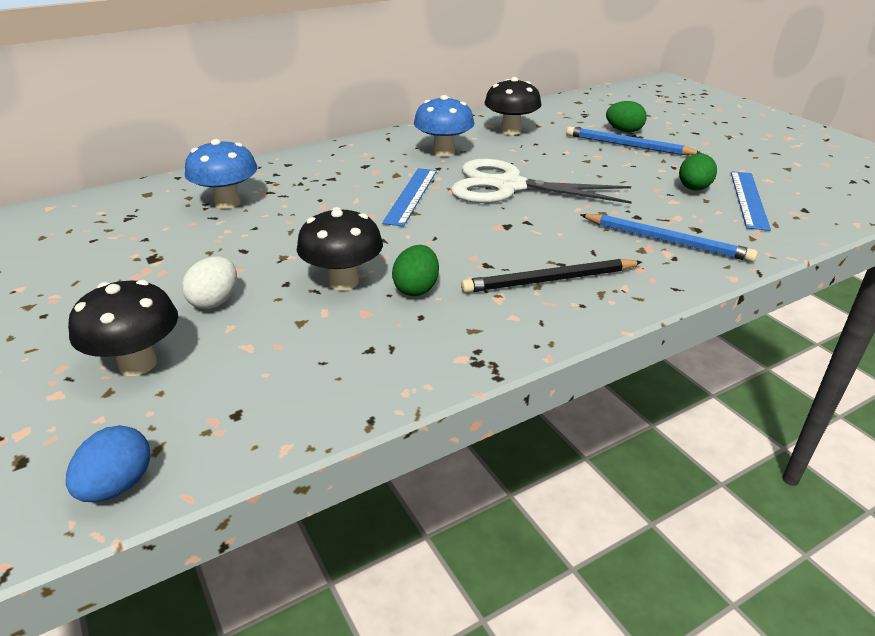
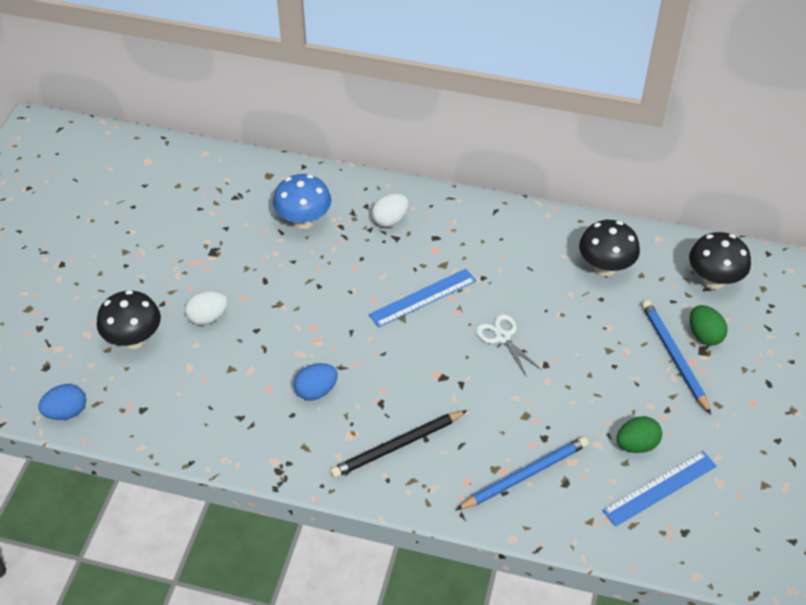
camera: 45 degrees right, 15 degrees up
(310, 172) = (390, 220): none -> white egg
(343, 281) = (286, 353): black mushroom -> black mushroom (713, 280)
(416, 289) = (316, 391): green egg -> blue egg
(443, 152) = (513, 259): blue mushroom -> none
(509, 186) = (502, 337): white scissors -> white scissors, size x0.48
(549, 280) = (397, 446): black pencil -> black pencil turned 60 degrees counterclockwise
(666, 240) = (524, 475): blue pencil -> blue pencil turned 105 degrees counterclockwise

